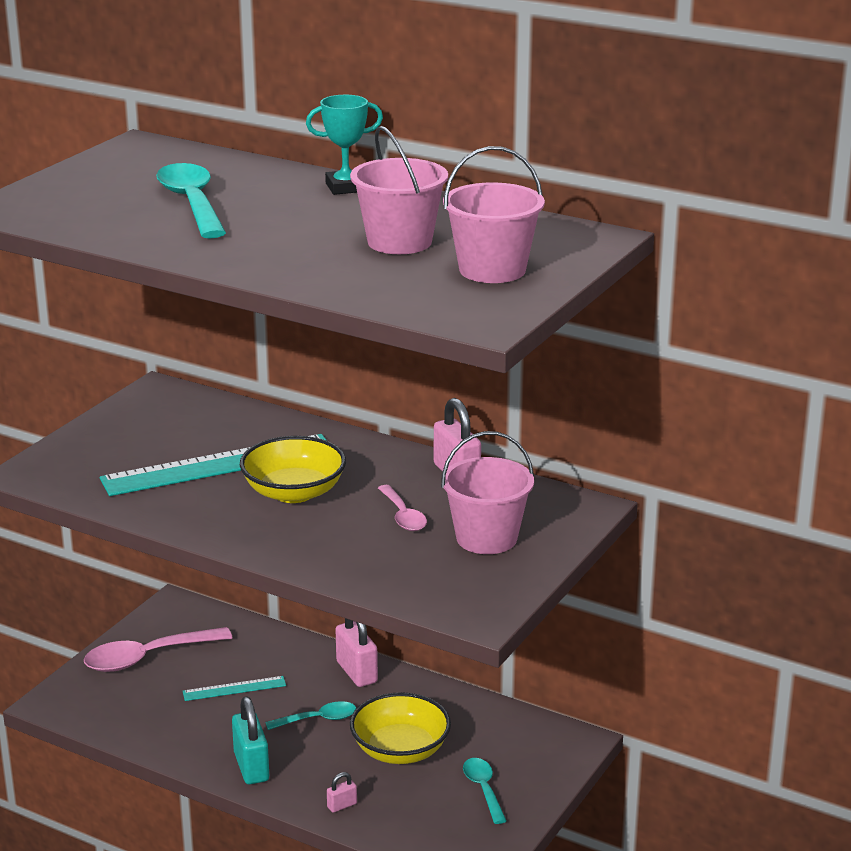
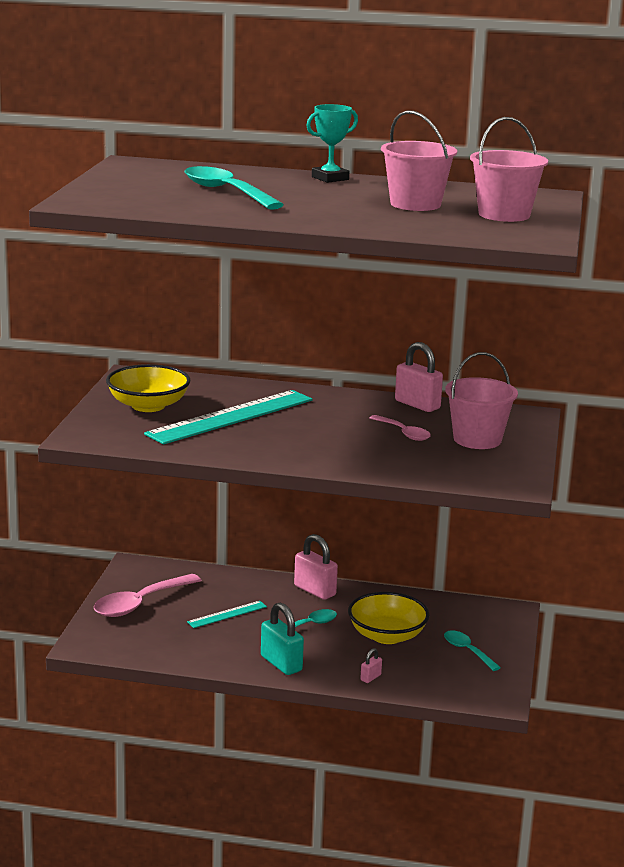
camera: 20 degrees left, 5 degrees down
(294, 492) = (307, 427): yellow bowl -> yellow bowl (148, 406)

